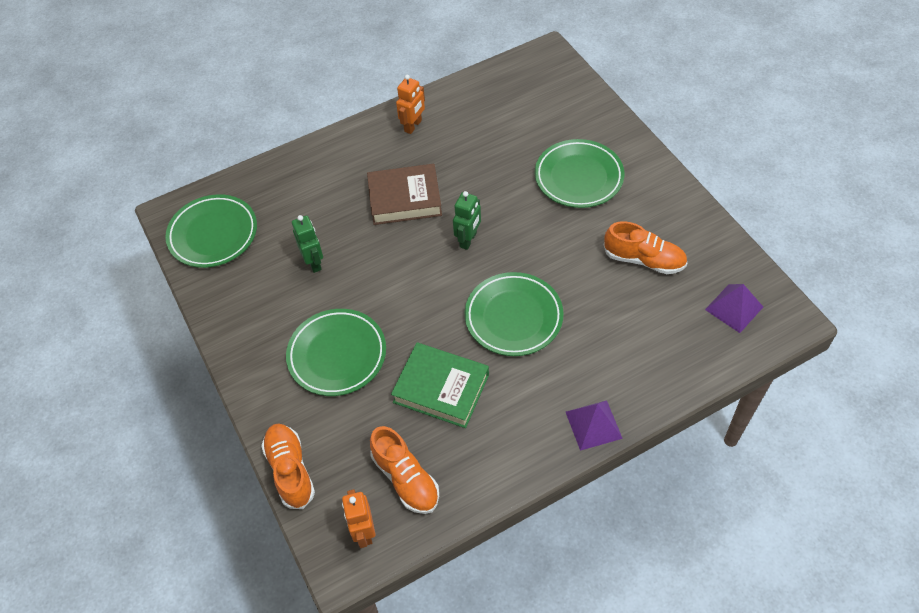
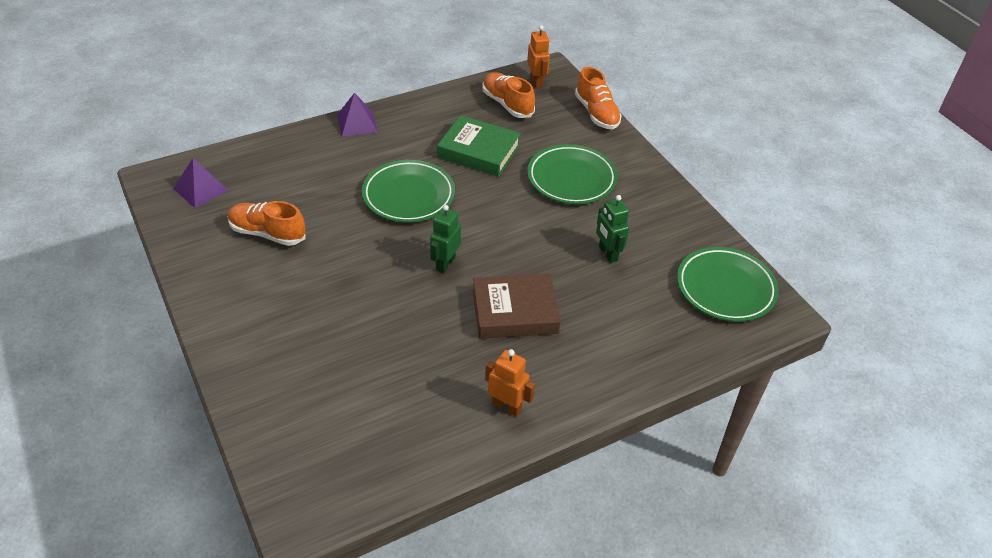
camera: 175 degrees right, 10 degrees down
(413, 126) = (506, 406): orange robot -> orange robot turned 90 degrees clockwise
(578, 177) = (307, 322): green plate -> none

